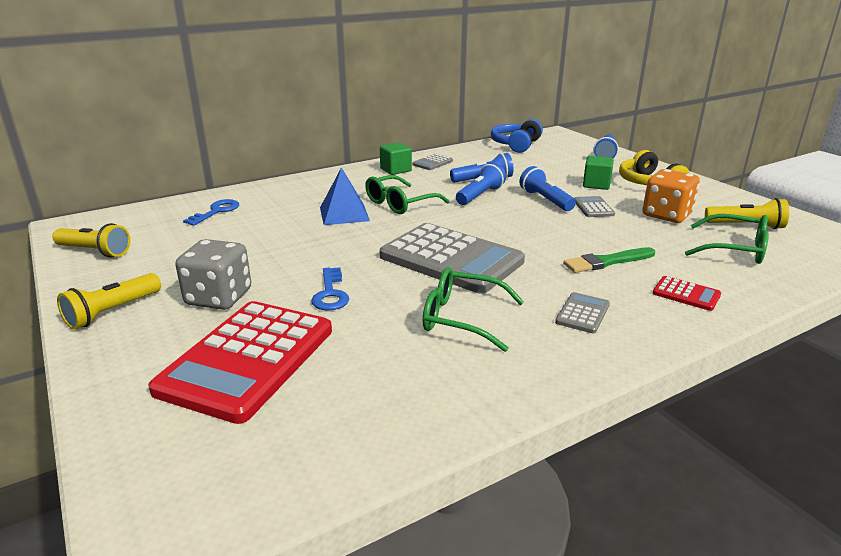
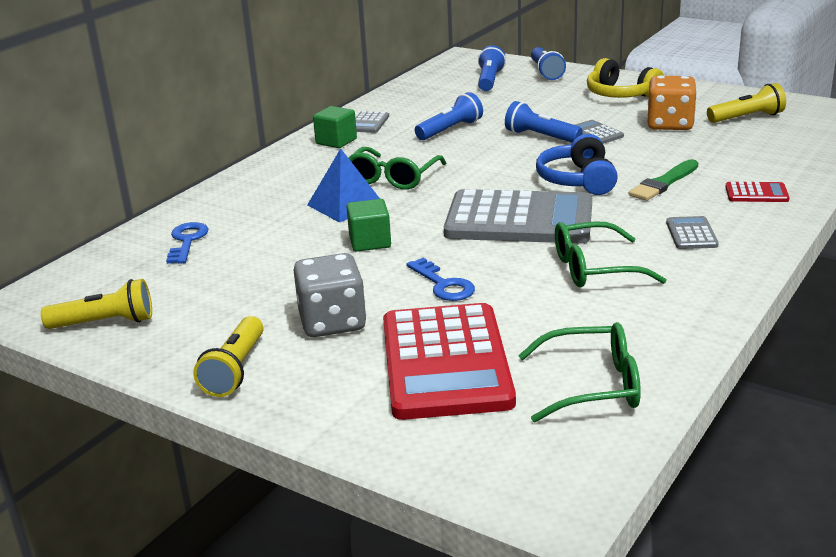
camera: 25 degrees left, 0 degrees up
(480, 195) = (467, 148): blue flashlight -> blue flashlight (489, 80)
(516, 145) = (436, 80): blue headphones -> blue headphones (578, 180)
(596, 184) = (572, 108): green cube -> green cube (370, 242)
(734, 249) = (757, 142): green glasses -> green glasses (592, 386)

